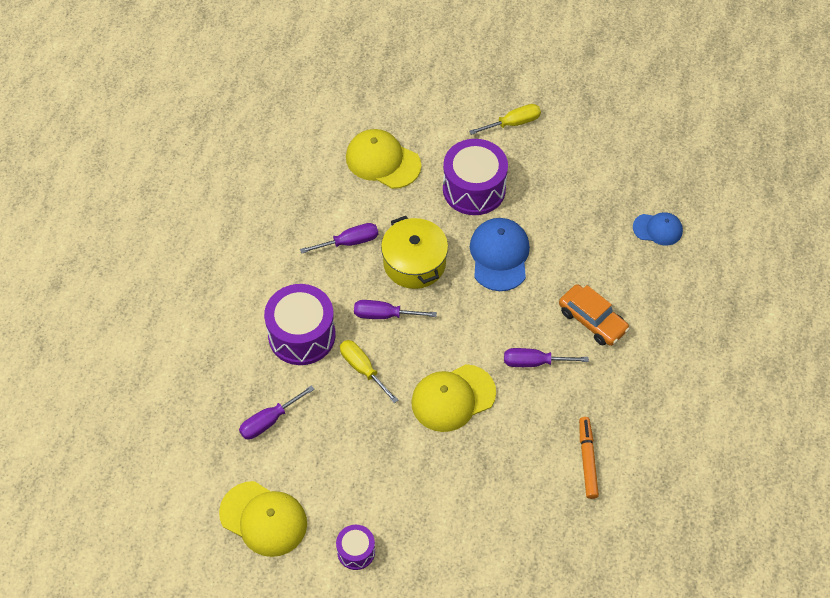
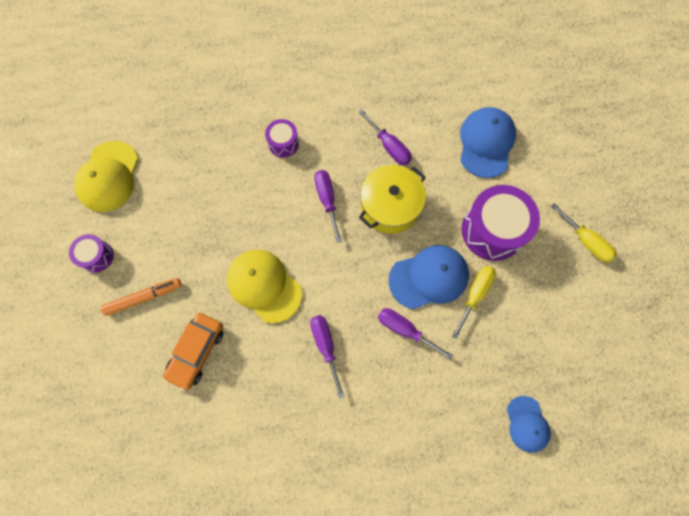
camera: 70 degrees right, 15 degrees up
(269, 421) = (196, 148): purple screwdriver -> purple screwdriver (405, 330)
(302, 335) = (283, 143): purple drum -> purple drum, size x0.52
(363, 369) = (268, 202): yellow screwdriver -> yellow screwdriver (475, 295)
(383, 161) = (486, 143): yellow cap -> blue cap
(587, 460) = (238, 429): orange marker -> orange marker (143, 297)
(592, 320) = (392, 388): orange car -> orange car (197, 352)

